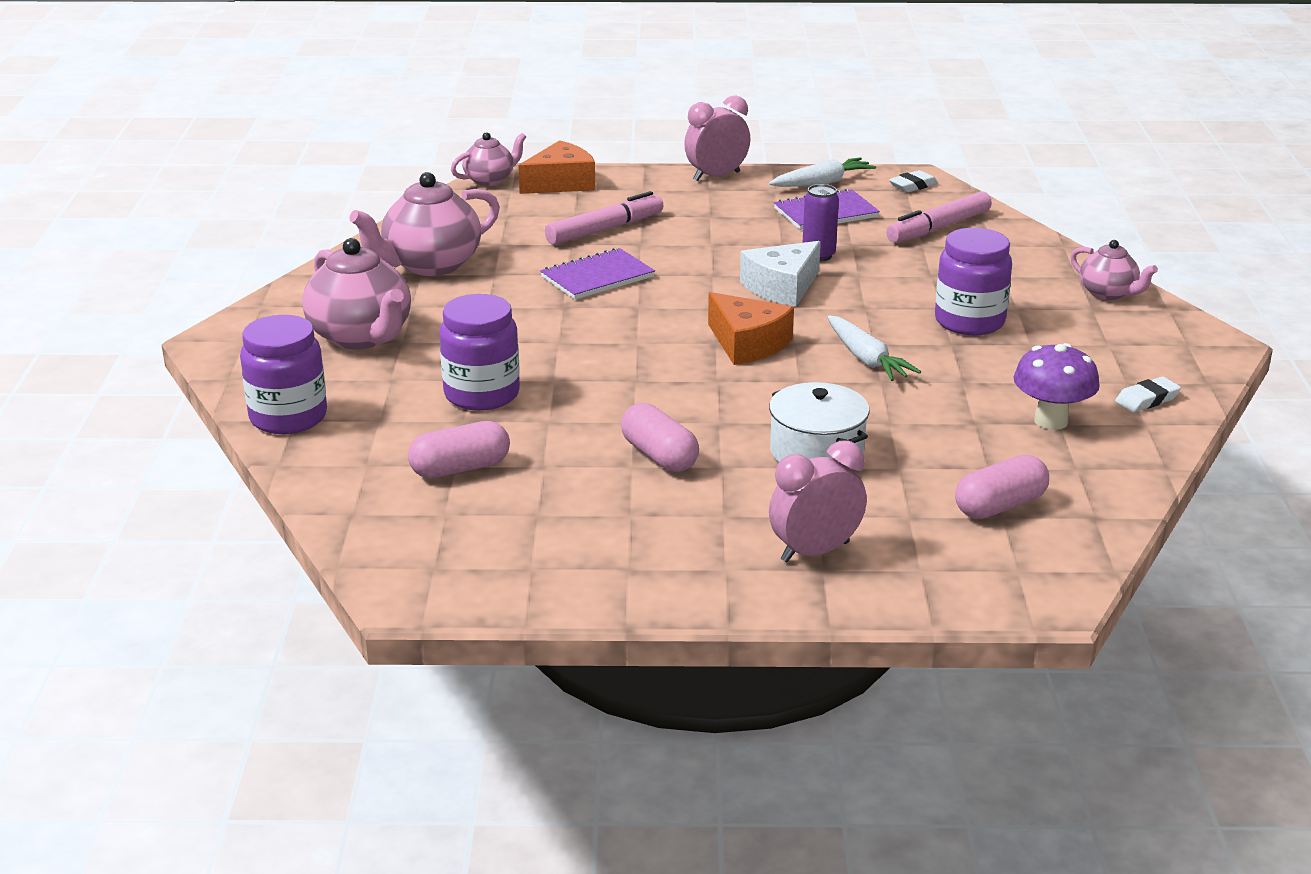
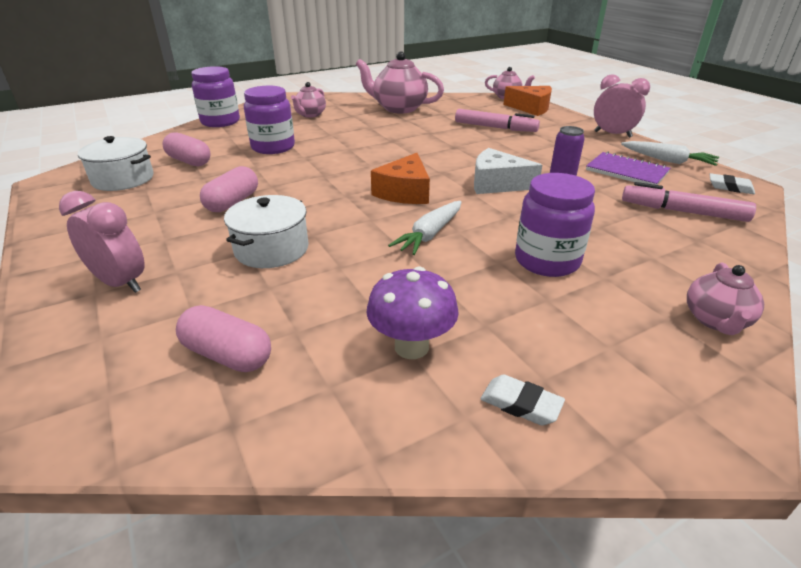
camera: 60 degrees right, 5 degrees up
(362, 337) = (310, 115): pink teapot -> pink teapot, size x0.57
(475, 530) = (123, 179): none -> white pot
(597, 277) = (436, 139): purple notebook -> none

